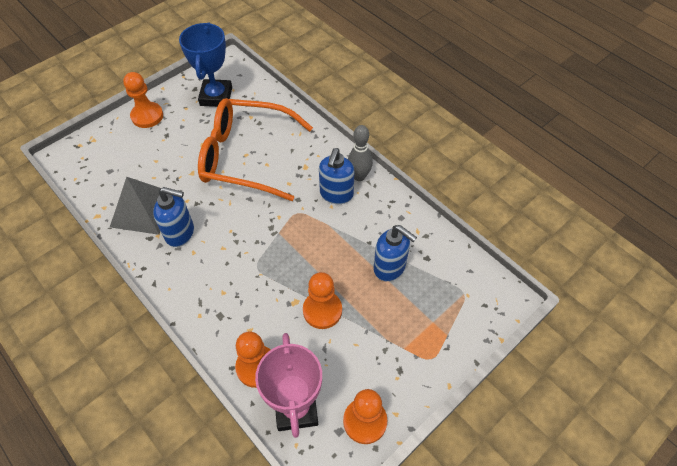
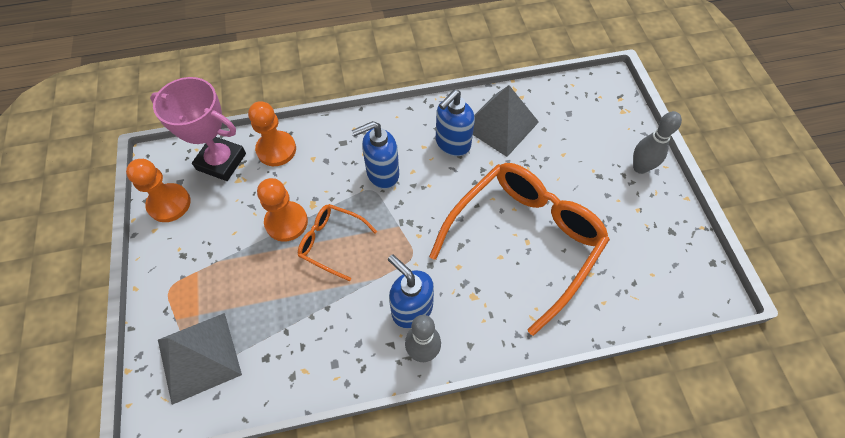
camera: 120 degrees right, 5 degrees up
(147, 116) = (640, 167): orange pawn -> grey bowling pin
(216, 96) = (646, 249): blue trophy -> none
(319, 268) = (331, 242): none -> orange glasses
(390, 268) = (283, 310): blue soap dispenser -> blue soap dispenser (382, 174)
(457, 299) = (199, 357): none -> grey pyramid

